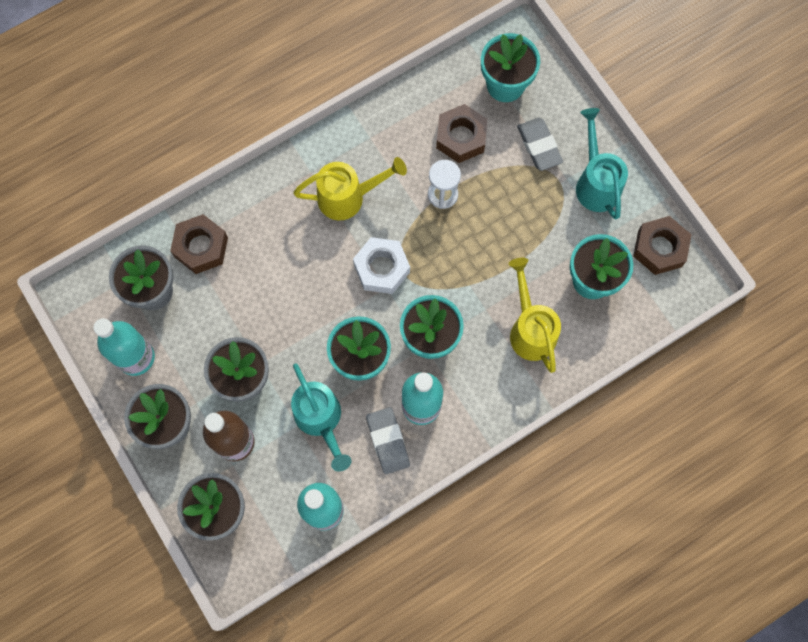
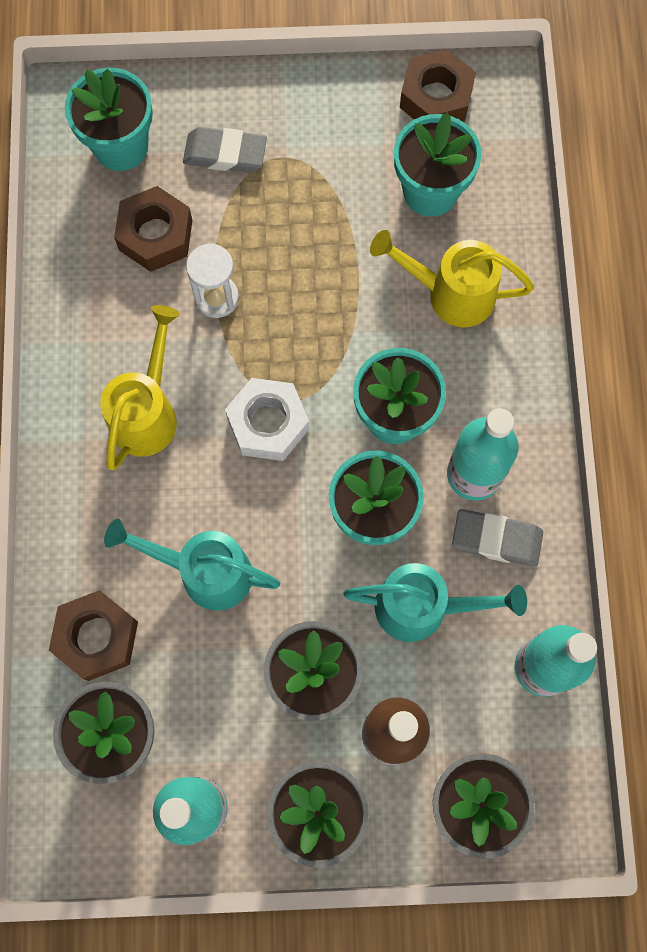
camera: 60 degrees left, 0 degrees up
(596, 183) = (312, 119): turquoise watering can -> turquoise watering can (205, 572)

